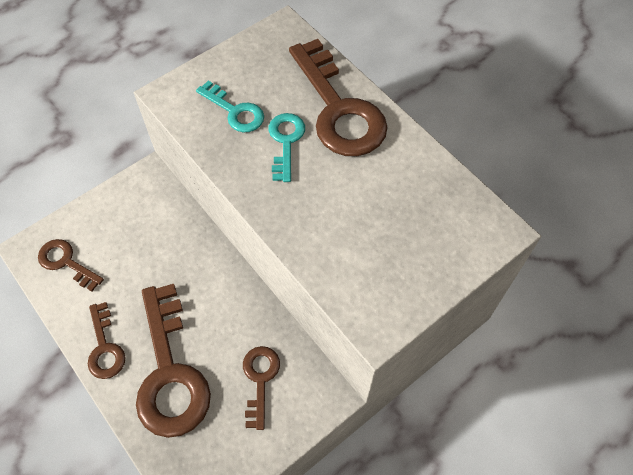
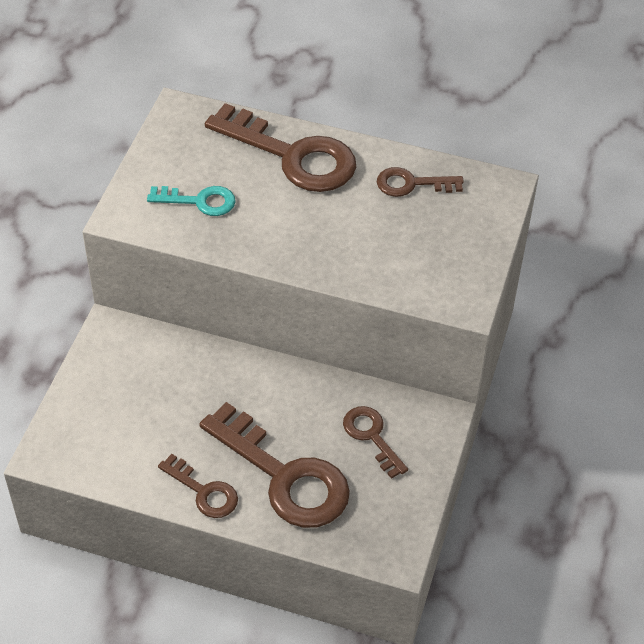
camera: 35 degrees left, 10 degrees down
(66, 262) = (96, 445): brown key -> brown key (412, 184)
(286, 142) = (269, 204): turquoise key -> none

